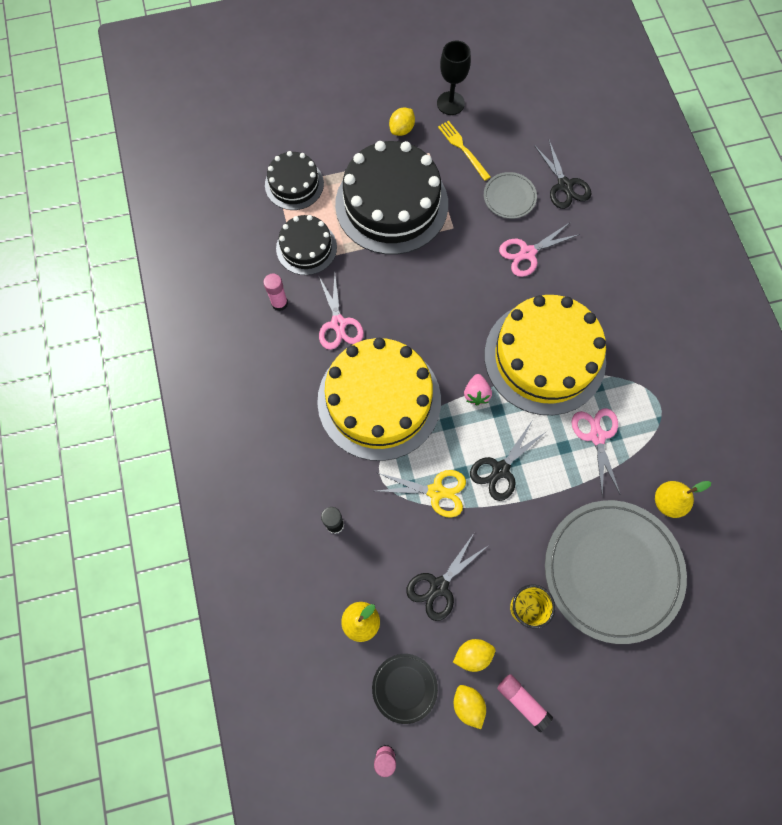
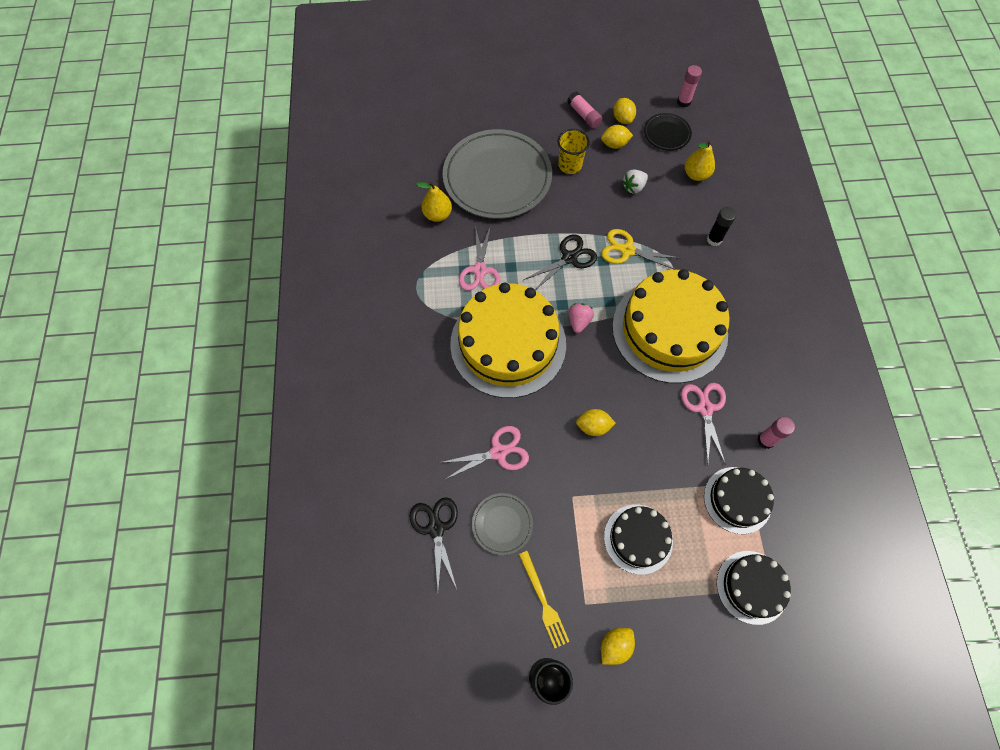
camera: 170 degrees left, 5 degrees down
(391, 204) = (638, 538): black cake -> black cake, size x0.53
(439, 586) = (633, 187): black scissors -> white strawberry
(444, 289) = (593, 426): none -> yellow lemon

